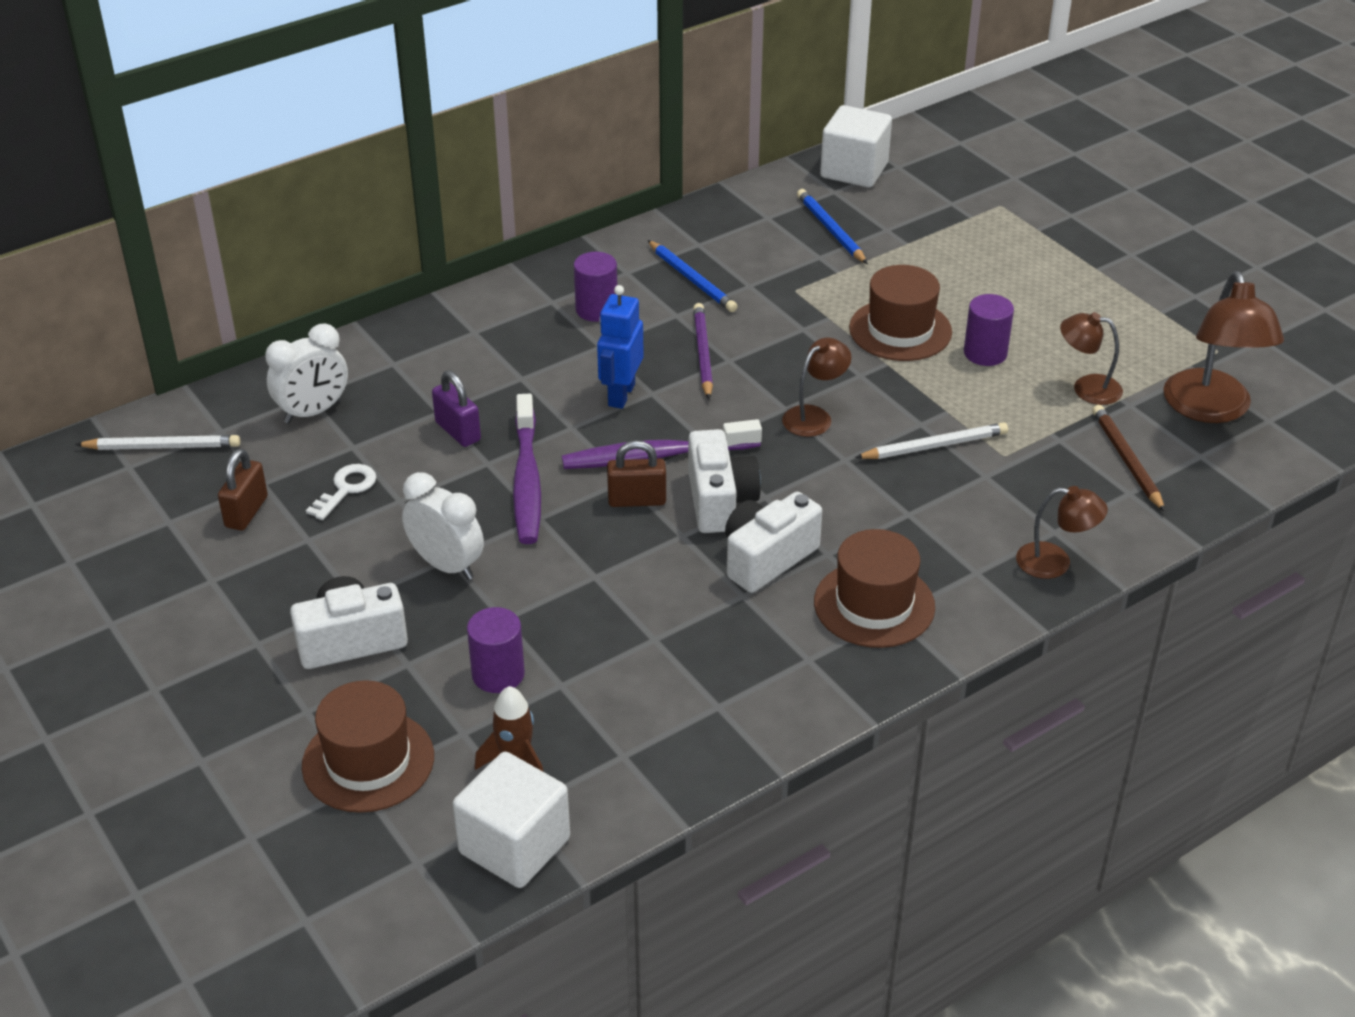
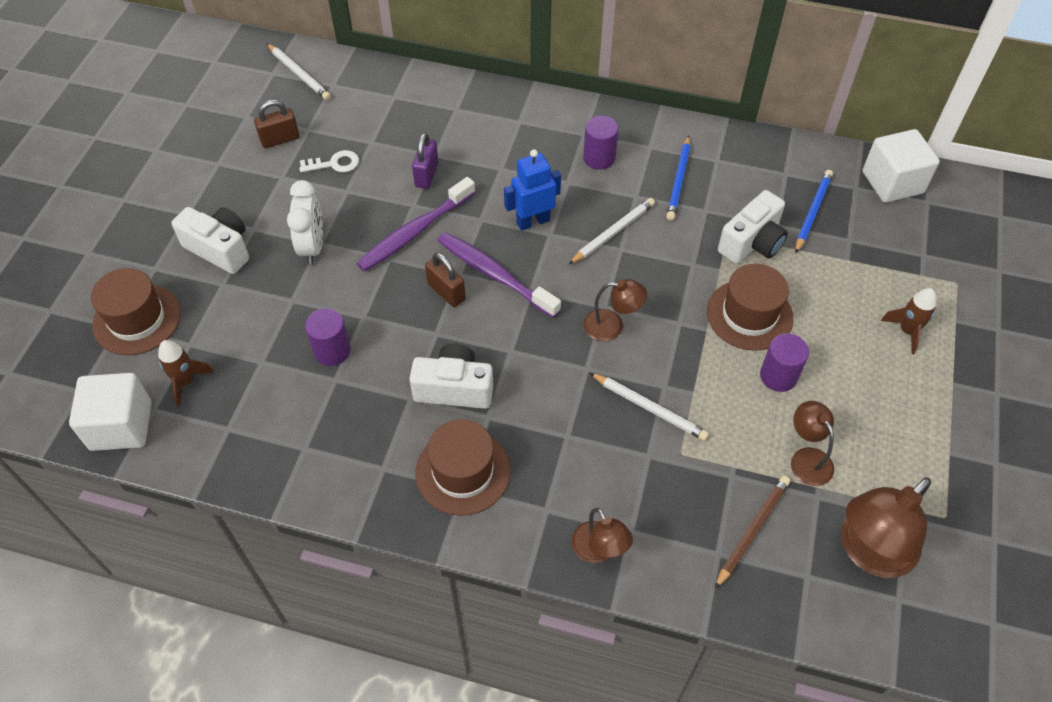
camera: 50 degrees right, 15 degrees up
(313, 412) = (383, 107): white clock -> none
(498, 674) = (246, 328): purple cylinder -> purple cylinder (332, 351)
(703, 353) = (613, 233): purple pencil -> white pencil
(719, 501) = (484, 331): white camera -> white camera (752, 243)
(1019, 259) = (907, 331): none -> brown rocket

